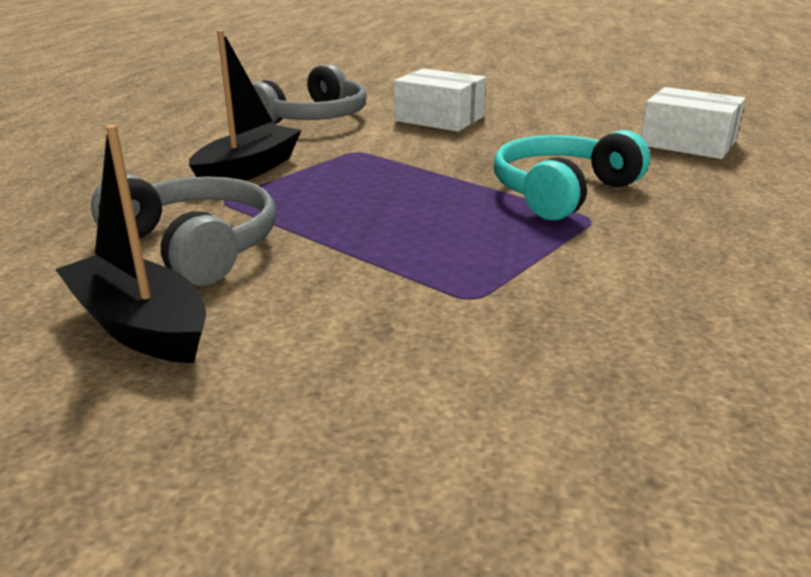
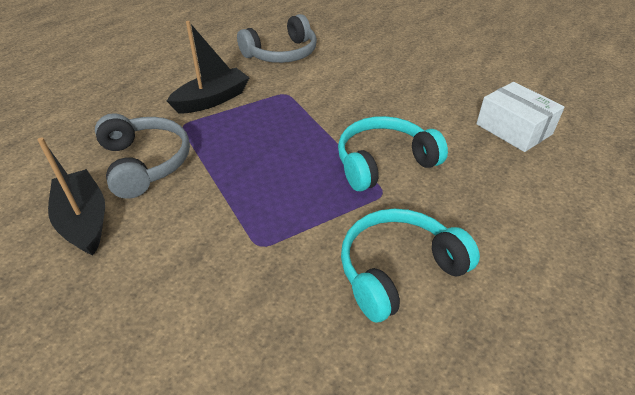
camera: 20 degrees right, 15 degrees up
(439, 119) = (359, 69): white box -> none
(692, 283) = (398, 270): none -> turquoise headphones

